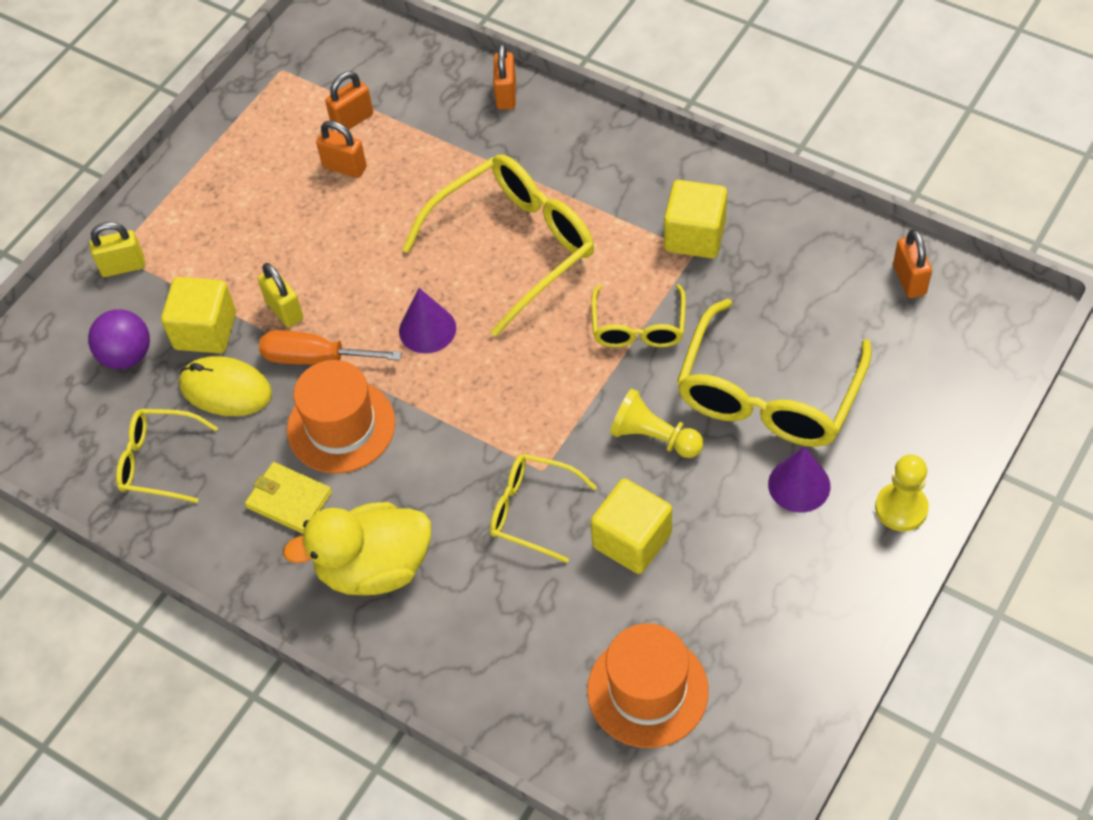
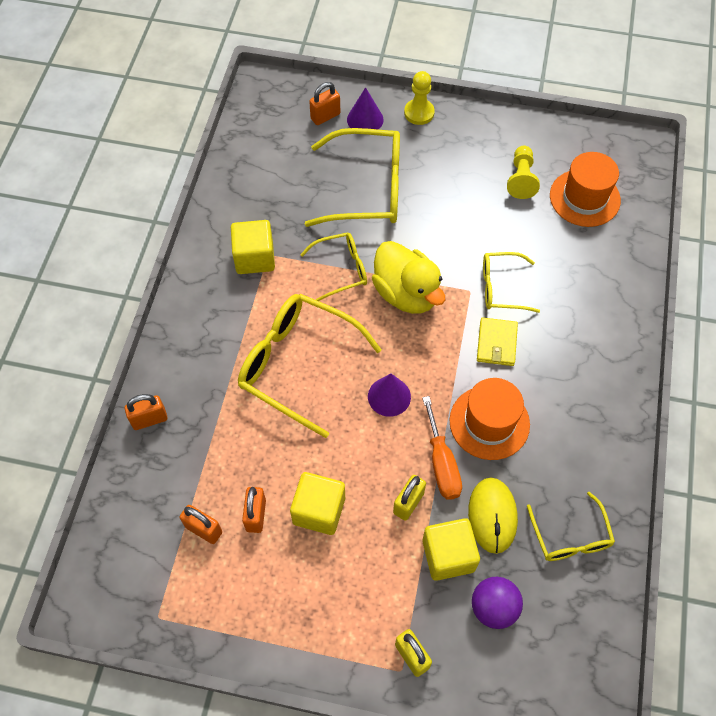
camera: 115 degrees left, 5 degrees up
(289, 500) = (559, 433): yellow wallet -> yellow wallet (496, 343)
(374, 568) = (581, 361): yellow duck -> yellow duck (406, 293)
(531, 511) = (501, 287): yellow glasses -> yellow glasses turned 90 degrees clockwise
(632, 540) = (497, 230): yellow cube -> yellow cube (319, 510)
(654, 437) = (421, 238): yellow pawn -> yellow pawn (521, 179)
(799, 485) = (424, 160): purple cone -> purple cone (365, 119)
(909, 280) = (256, 139): orange padlock -> orange padlock (325, 116)

